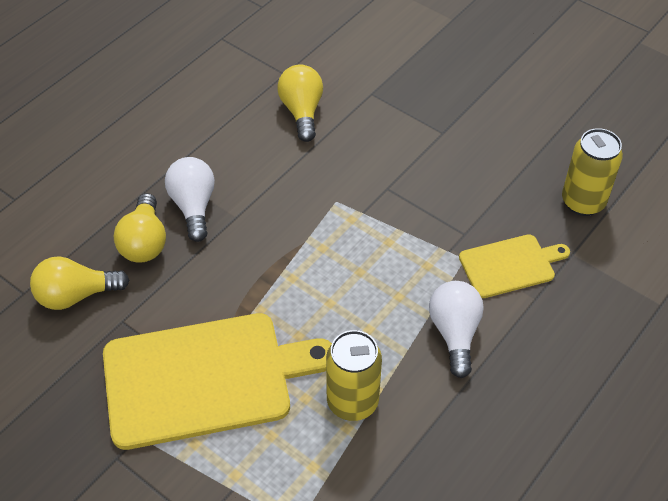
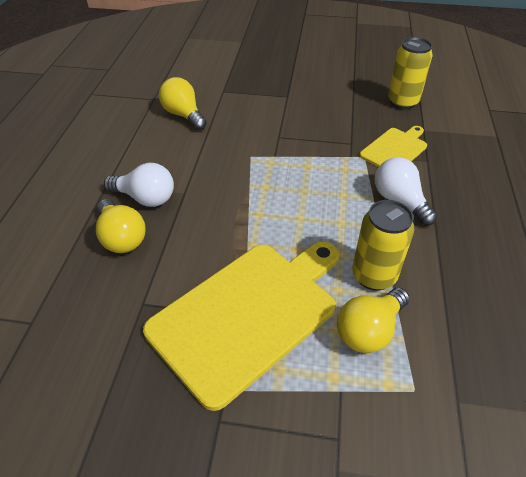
camera: 30 degrees left, 5 degrees down
(76, 295) = (86, 302): yellow light bulb -> yellow light bulb (369, 330)
(193, 206) = (145, 198): white light bulb -> white light bulb turned 150 degrees clockwise

